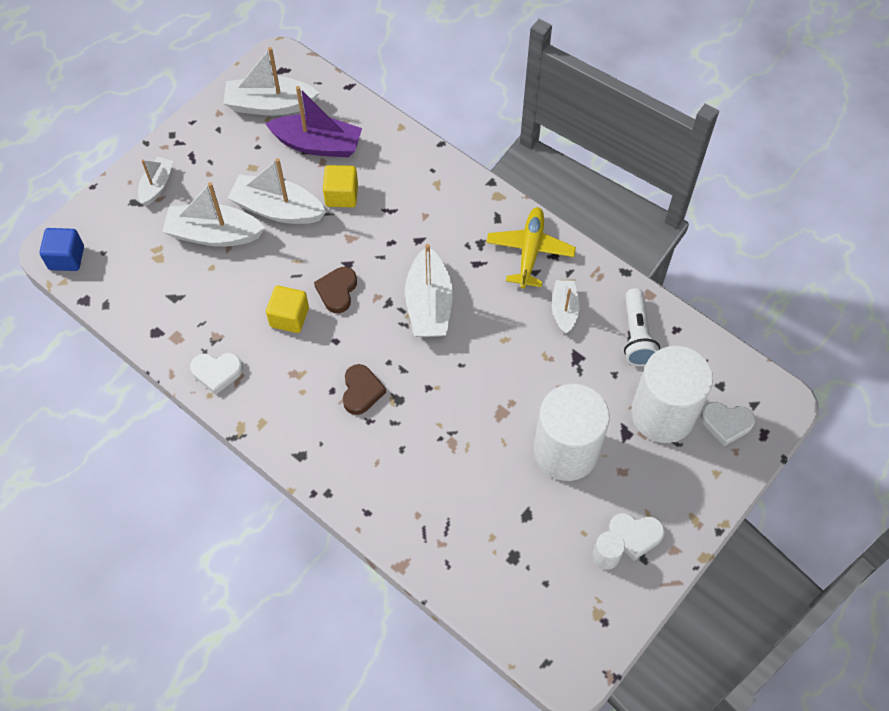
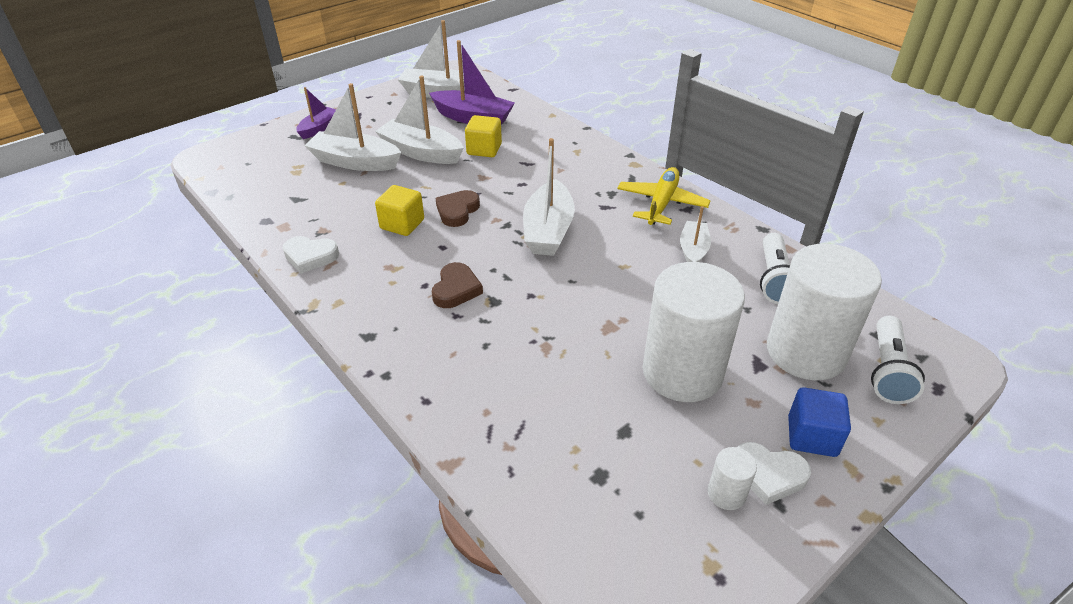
camera: 10 degrees right, 20 degrees down
(66, 258) = (213, 163): blue cube -> blue cube (812, 436)
(157, 186) = (319, 128): white boat -> purple boat
(726, 423) = (887, 371): white heart -> white flashlight

